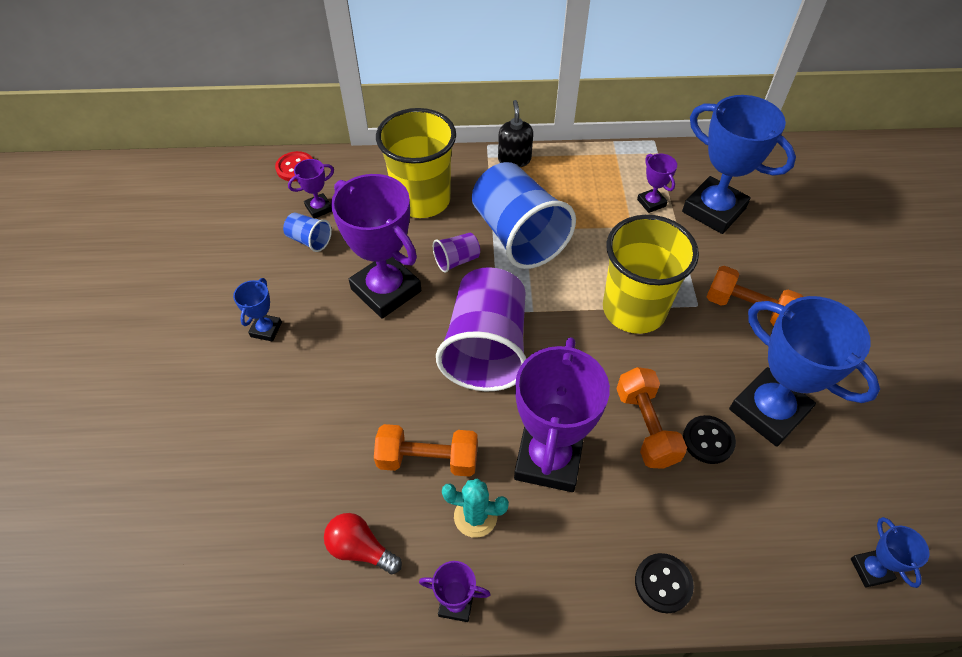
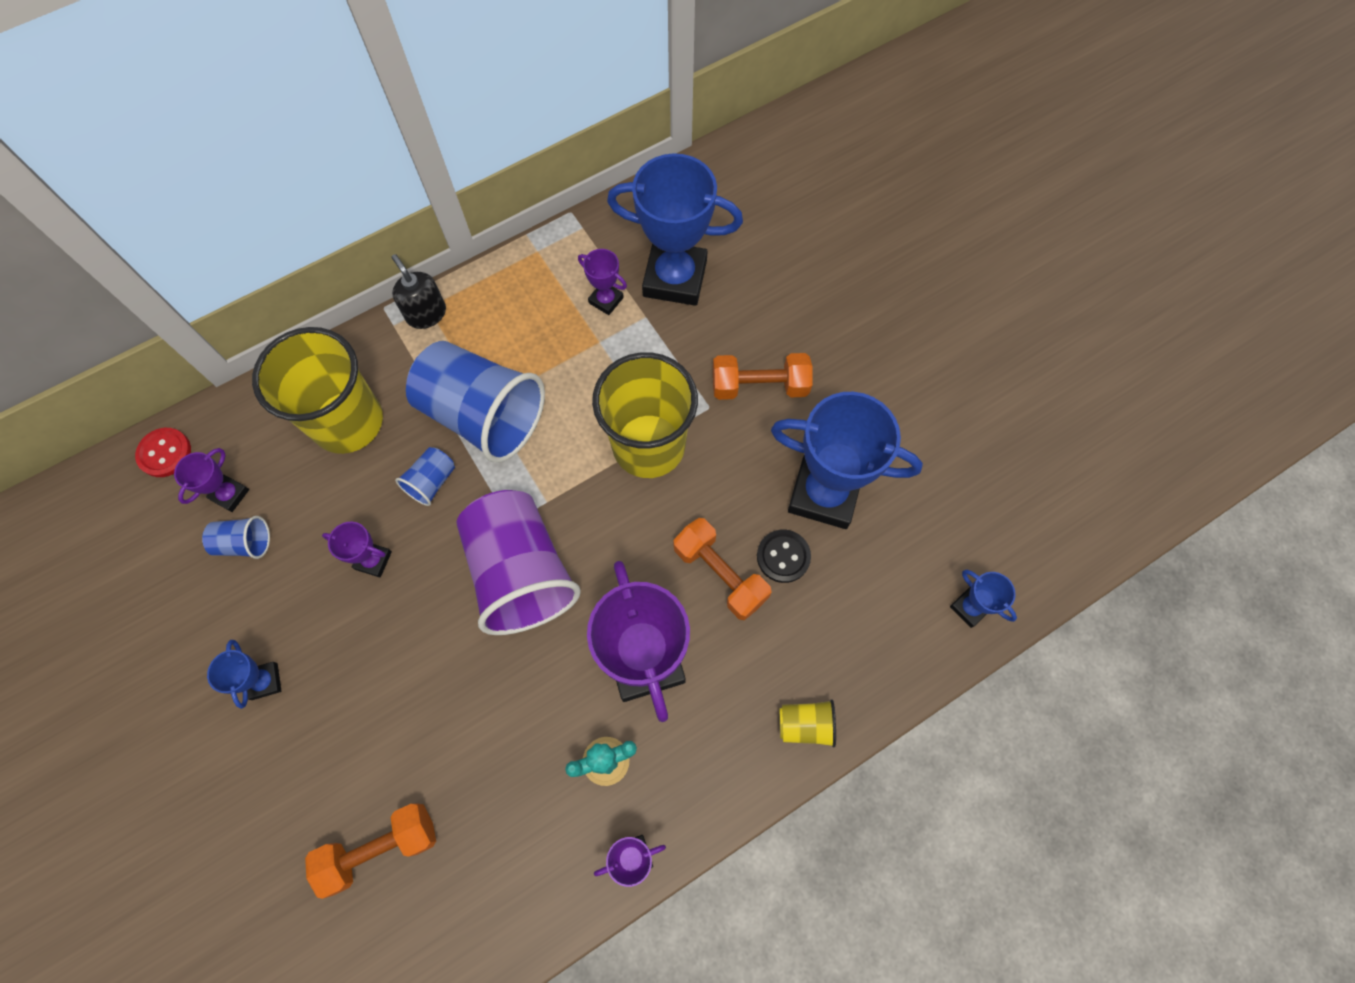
camera: 30 degrees left, 15 degrees up
(360, 549) = (513, 859): red light bulb -> none
(386, 290) = (373, 560): purple trophy -> purple trophy, size x0.46
(428, 459) = (527, 729): orange dumbbell -> orange dumbbell (380, 848)
(457, 260) = (431, 482): purple cup -> blue cup
(663, 583) = (805, 725): black button -> yellow cup

